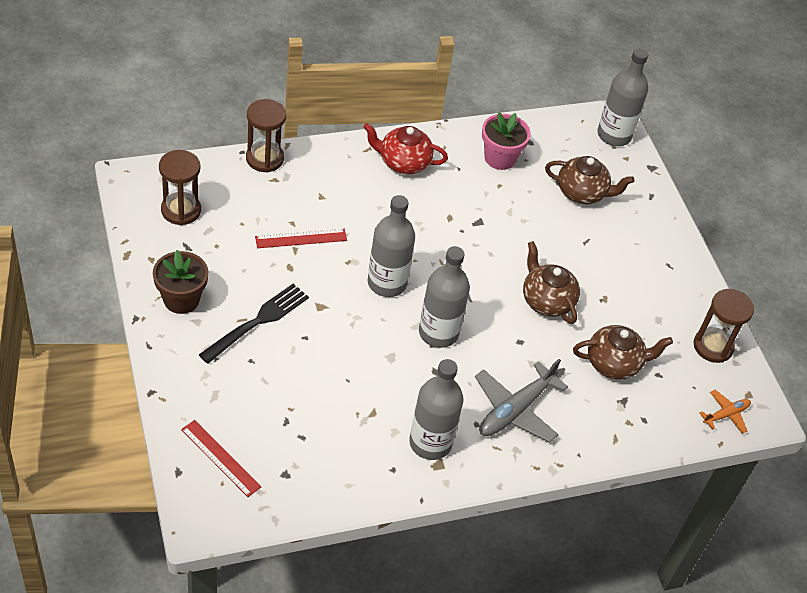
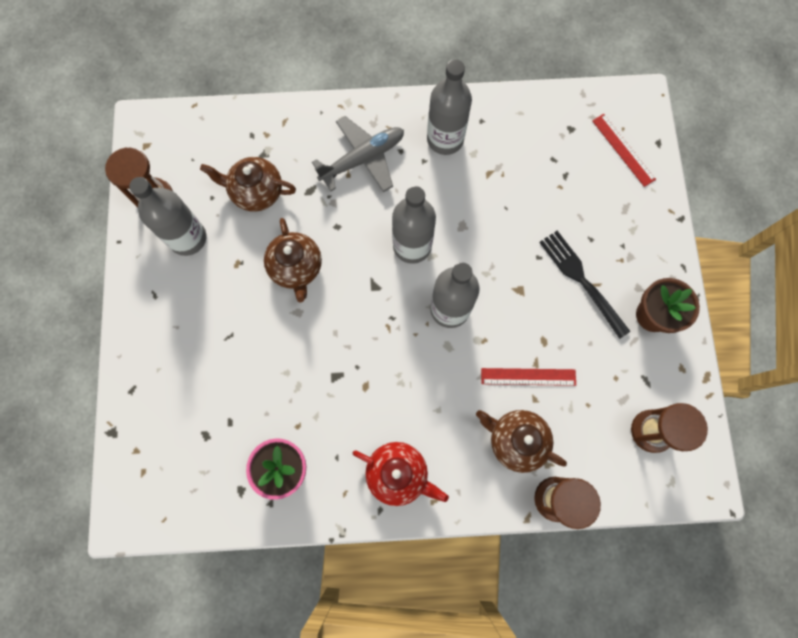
camera: 160 degrees left, 25 degrees up
(258, 321) = (581, 280): black fork -> black fork turned 90 degrees clockwise
(582, 193) = (208, 403): brown teapot -> brown teapot (516, 440)
(614, 135) = (135, 490): grey bottle -> grey bottle (188, 238)
(725, 414) = (176, 130): orange plane -> none

